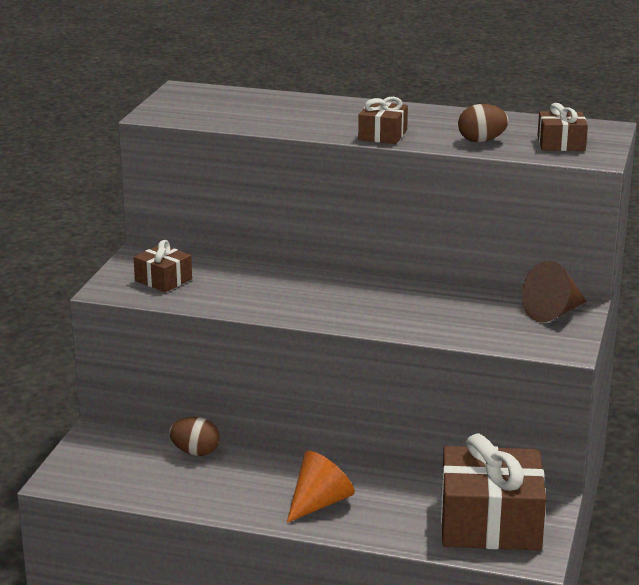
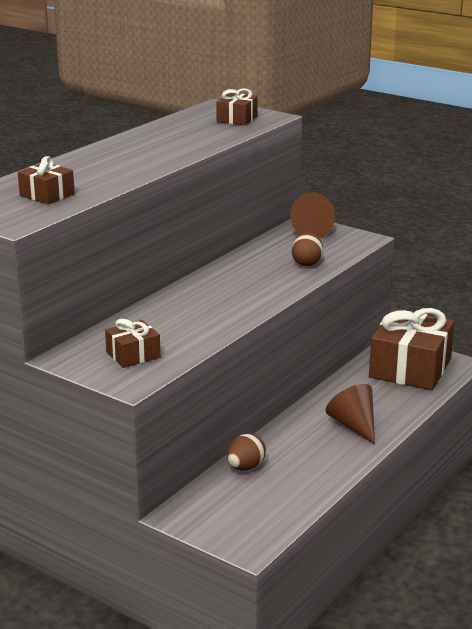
camera: 70 degrees left, 0 degrees up
(319, 503) = (353, 426): orange cone -> brown cone
(382, 135) = (165, 158): brown gift -> brown gift (47, 195)
(481, 141) = (209, 136): brown egg -> brown egg (307, 263)

